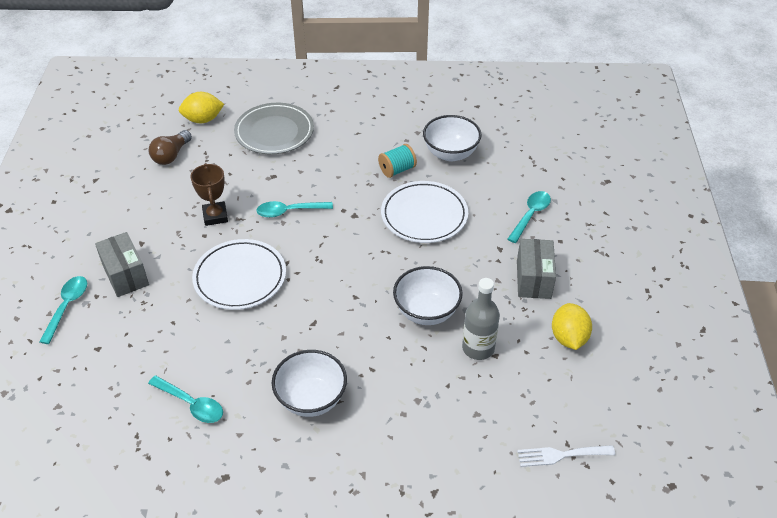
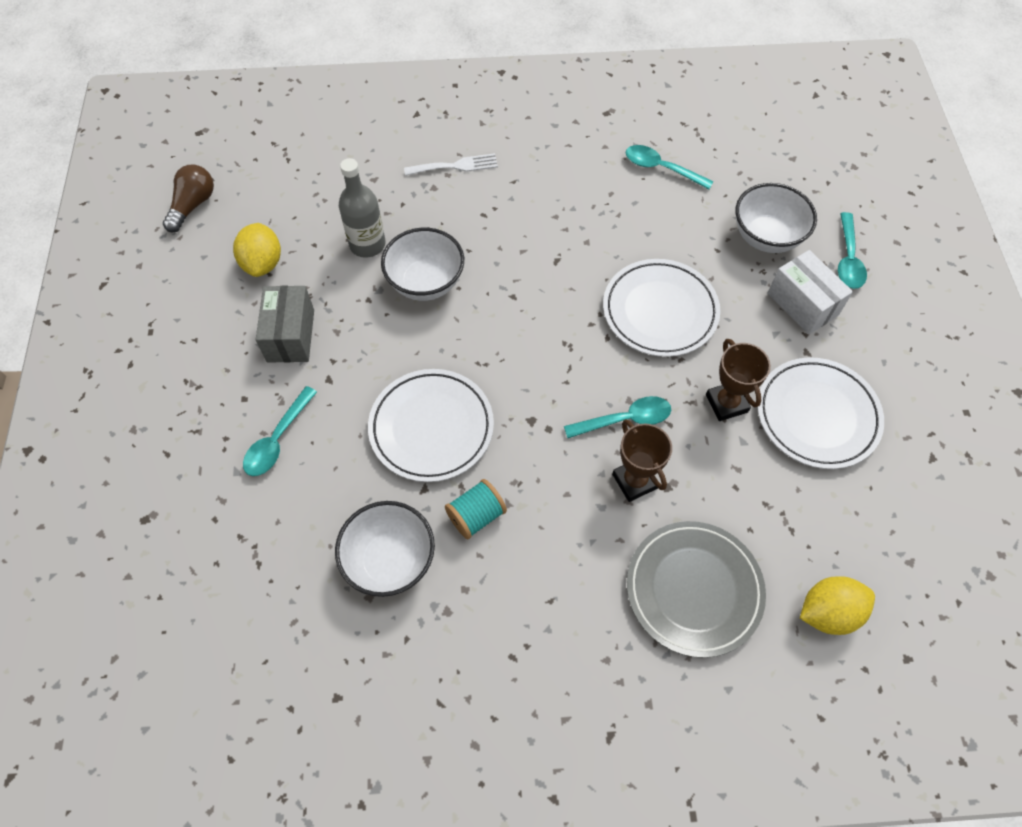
camera: 175 degrees right, 15 degrees up
(125, 275) = (802, 304): grey box -> white box
(156, 205) = (817, 415): none -> white plate
(171, 155) = (843, 518): brown light bulb -> brown light bulb (193, 205)
(293, 180) = (634, 481): none -> brown trophy
(311, 399) = (542, 181): white bowl -> white bowl (766, 237)
(561, 455) = (296, 149): white fork -> white fork (455, 166)

